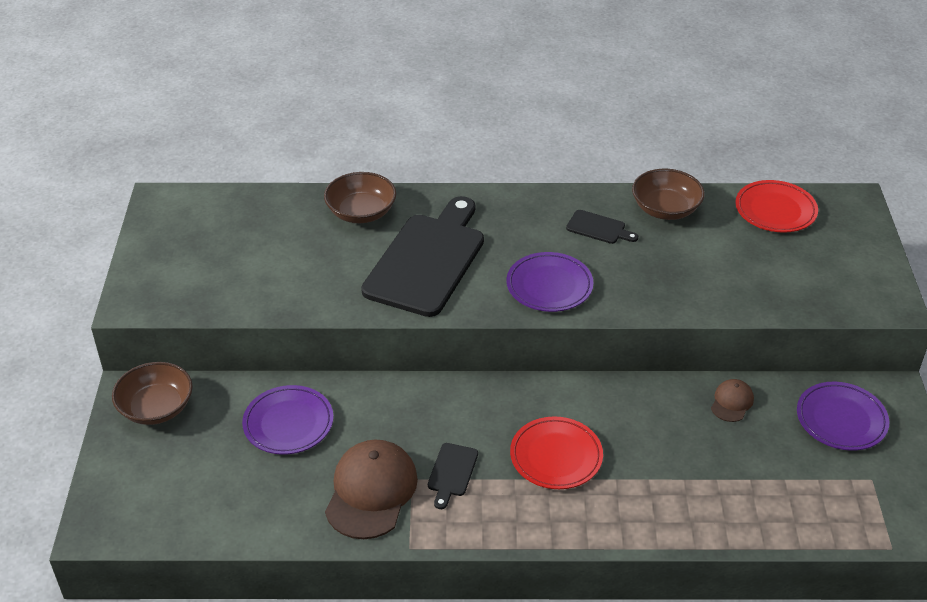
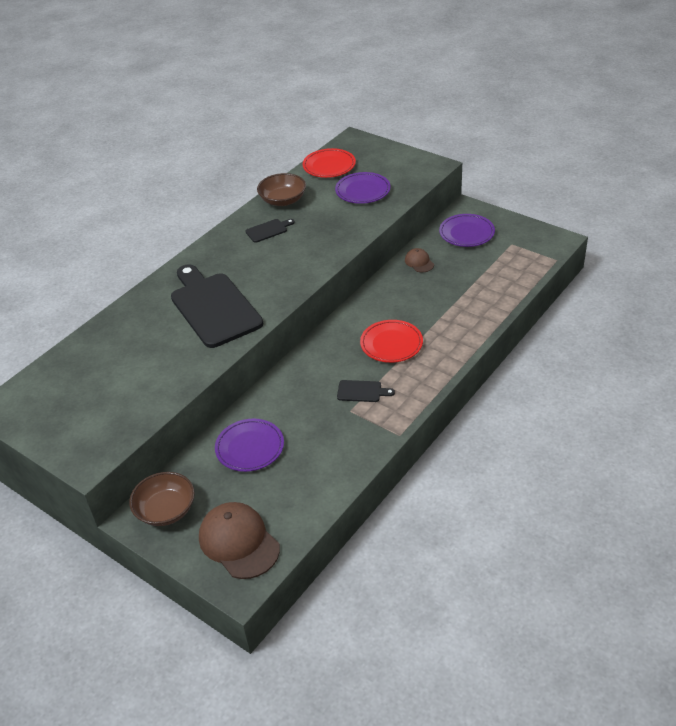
camera: 50 degrees left, 0 degrees up
(361, 212) = (136, 316): brown bowl -> none
(371, 491) = (342, 433): brown cap -> brown cap (239, 542)
(452, 472) = (362, 391): black cutting board -> black cutting board turned 45 degrees counterclockwise
(549, 286) = (291, 269): purple plate -> purple plate (363, 191)

